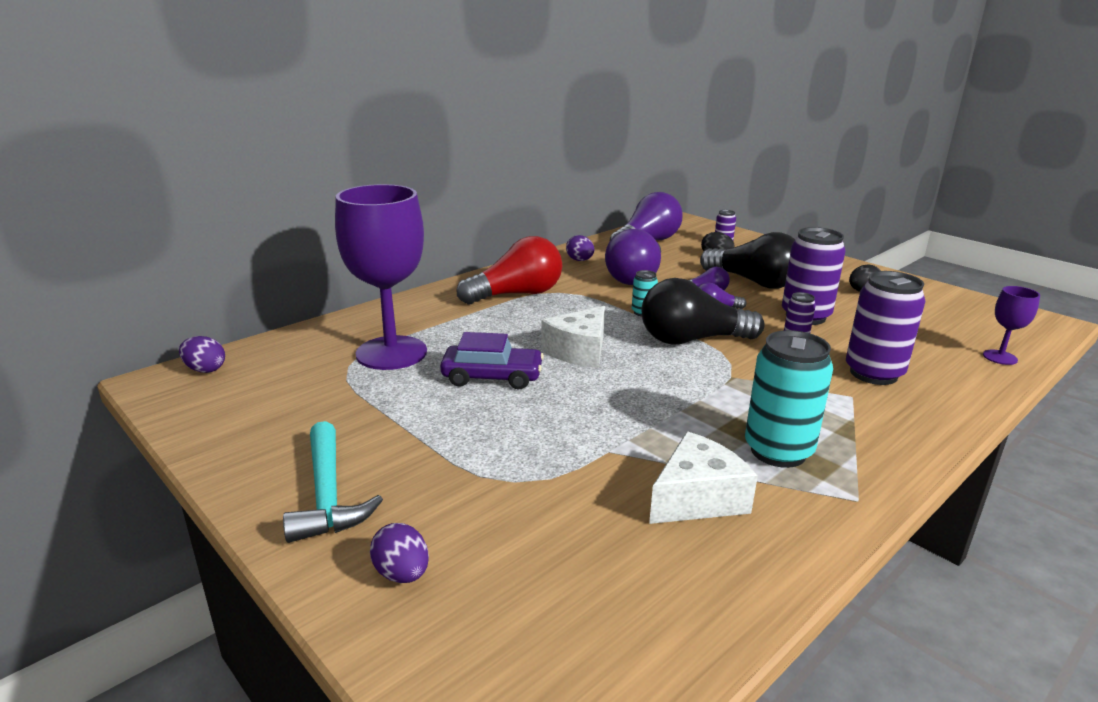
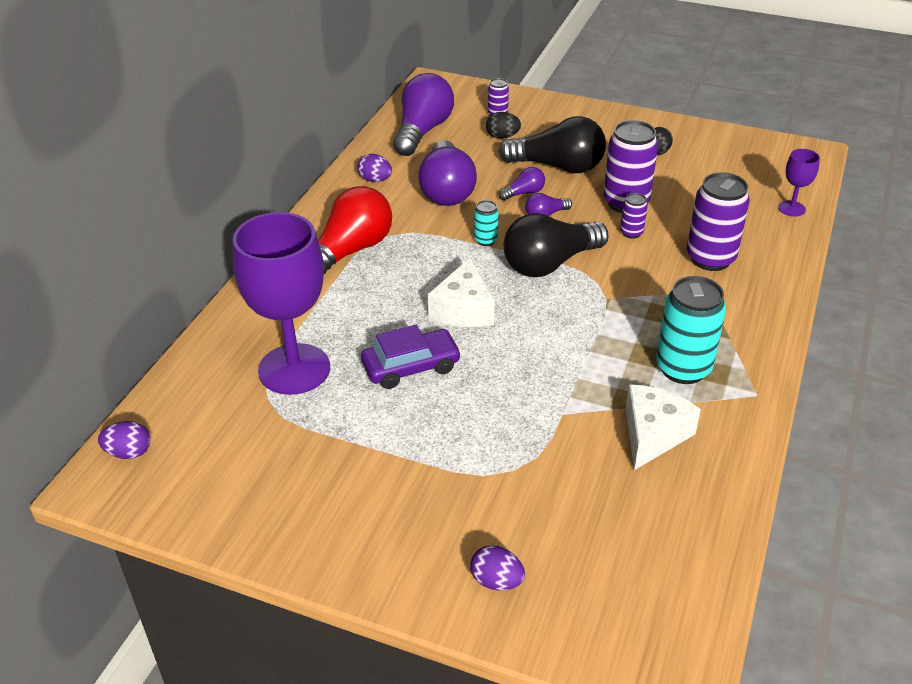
camera: 25 degrees left, 15 degrees up
(327, 495) = (379, 539): turquoise hammer -> none

